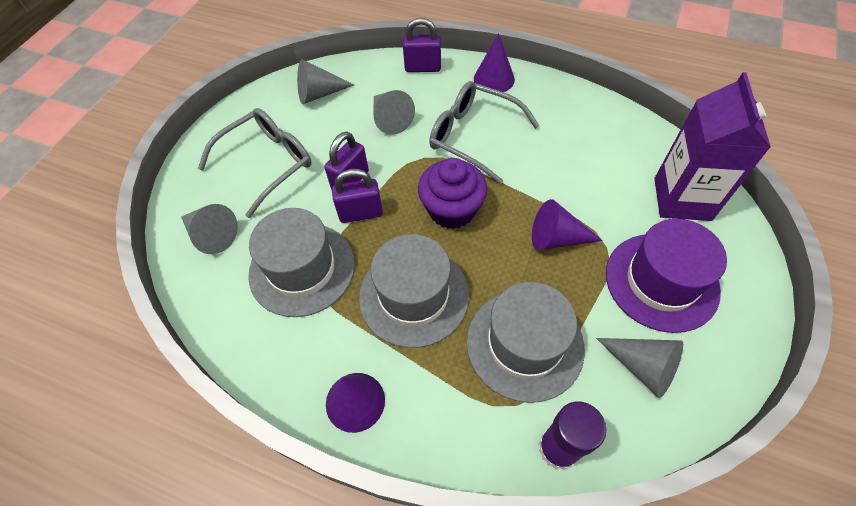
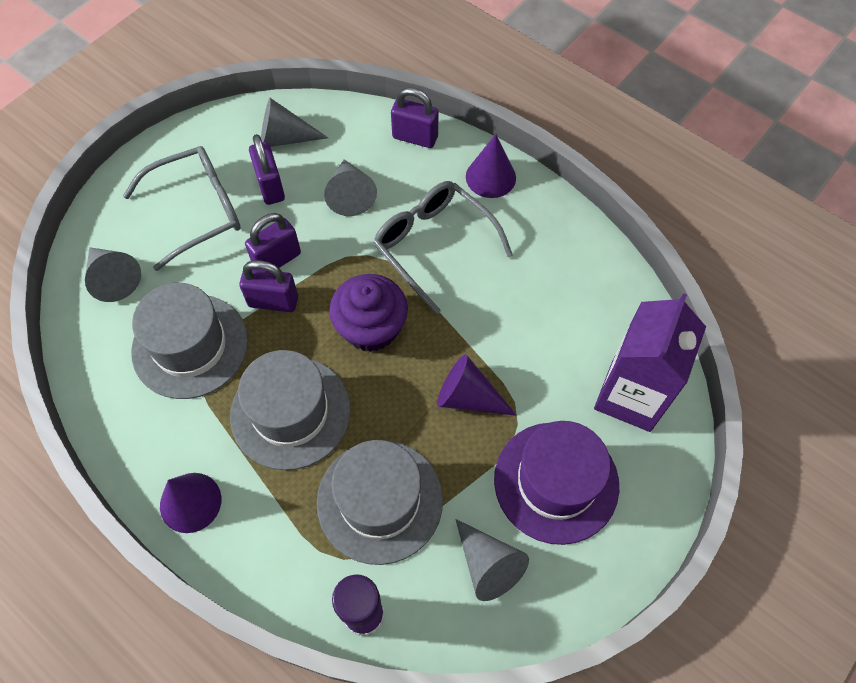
camera: 15 degrees right, 5 degrees up
(322, 130) = (270, 186): none -> purple padlock

